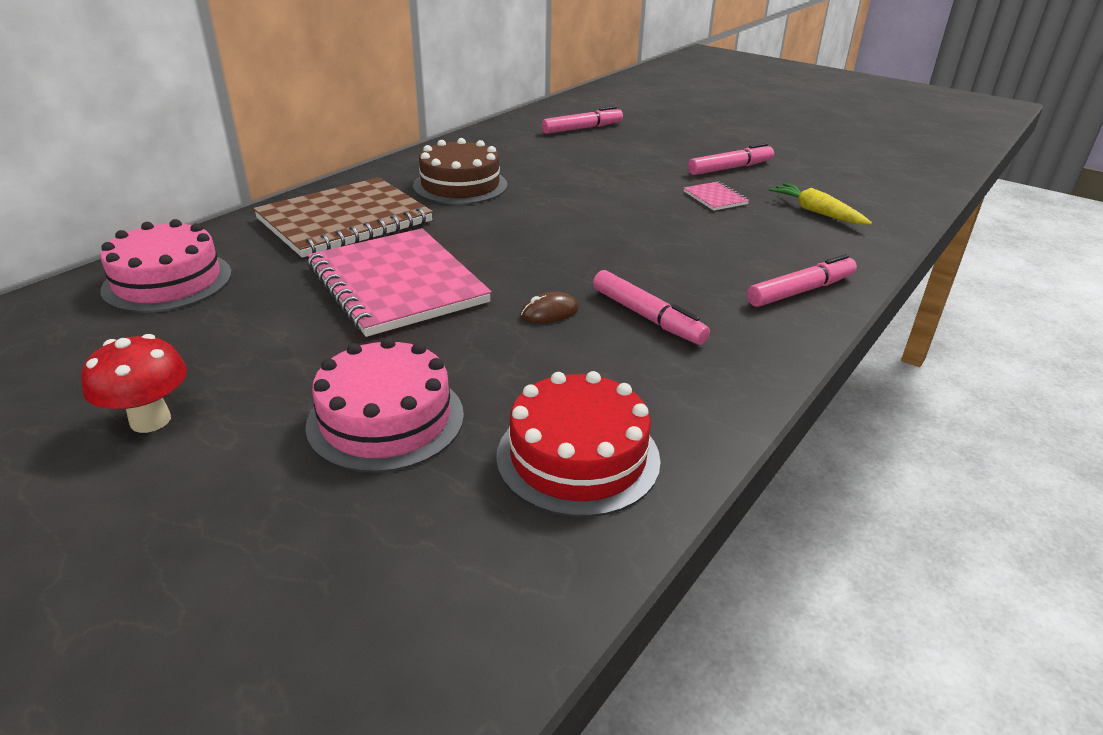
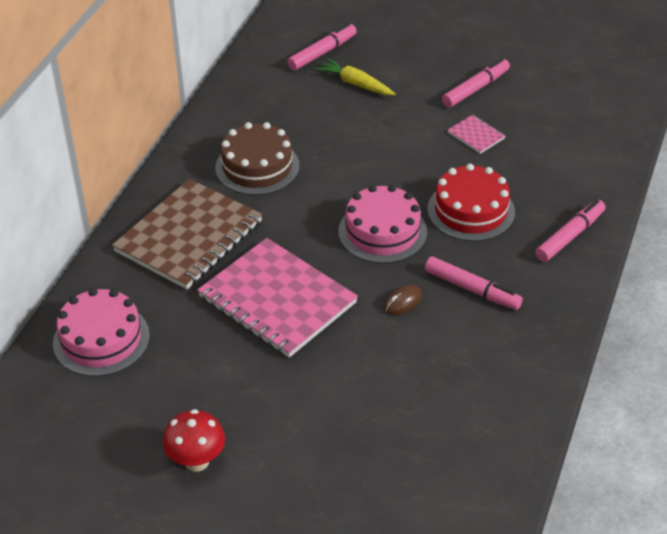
camera: 15 degrees left, 10 degrees up
(386, 419) = (345, 422): pink cake -> pink cake (382, 232)
(578, 457) = (475, 419): red cake -> red cake (471, 211)
(817, 212) = (561, 137): yellow carrot -> yellow carrot (356, 84)

